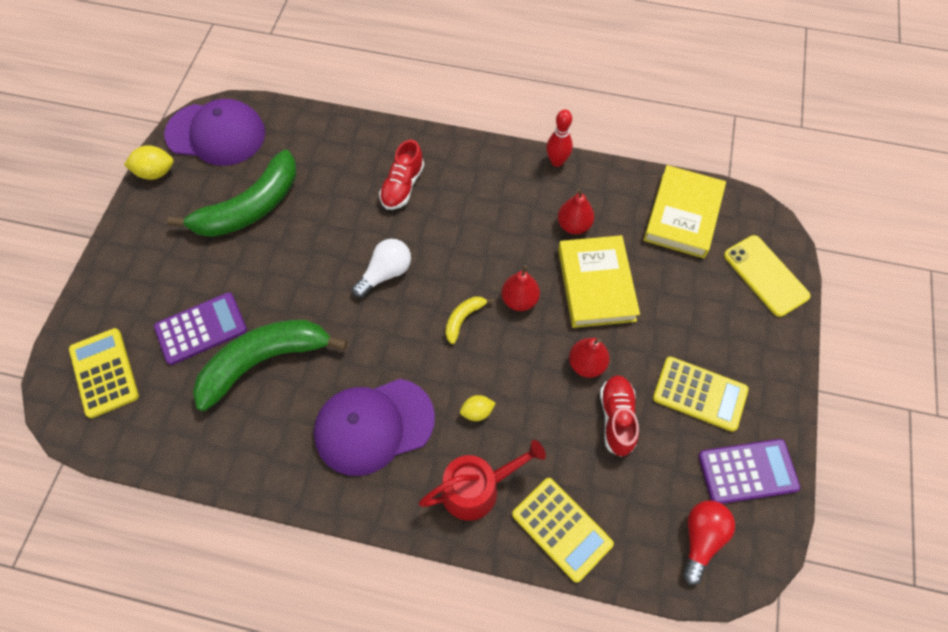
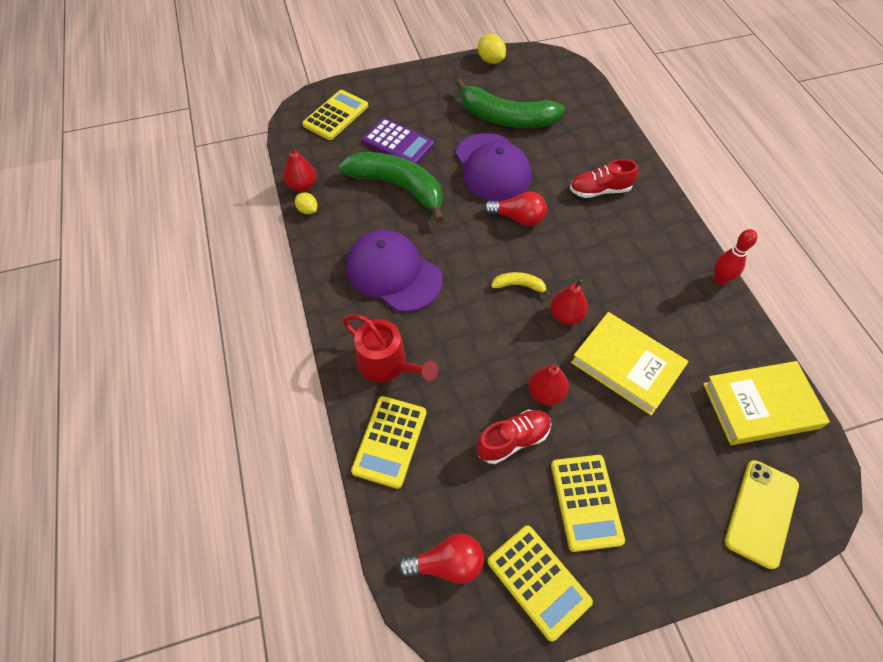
camera: 60 degrees right, 5 degrees down
(216, 134) = (546, 71): purple cap -> purple cap (492, 167)
(385, 273) = (518, 218): white light bulb -> red light bulb
(477, 412) = (448, 333): yellow lemon -> yellow lemon (308, 210)
(573, 225) = (669, 321): red pear -> red pear (302, 186)
(596, 284) = (626, 365): yellow book -> yellow book turned 75 degrees clockwise
(747, 471) = (538, 581): purple calculator -> yellow calculator

